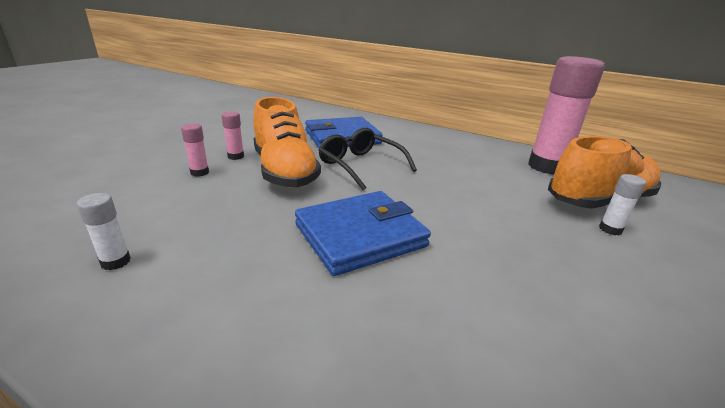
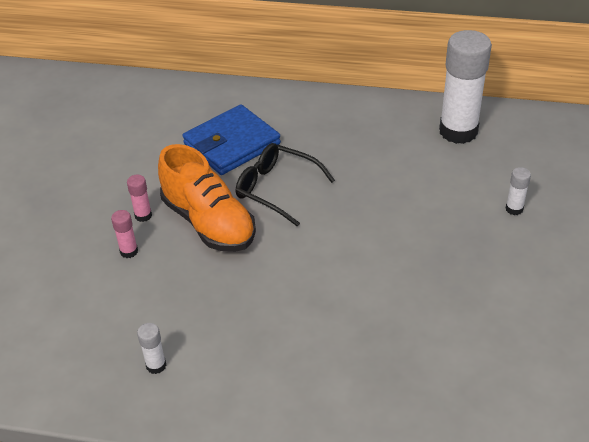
camera: 15 degrees left, 15 degrees up
(360, 235) = (320, 281): blue wallet -> none
(547, 167) = (458, 131): pink glue stick -> white glue stick
(598, 200) = (506, 172): orange shoe -> none

